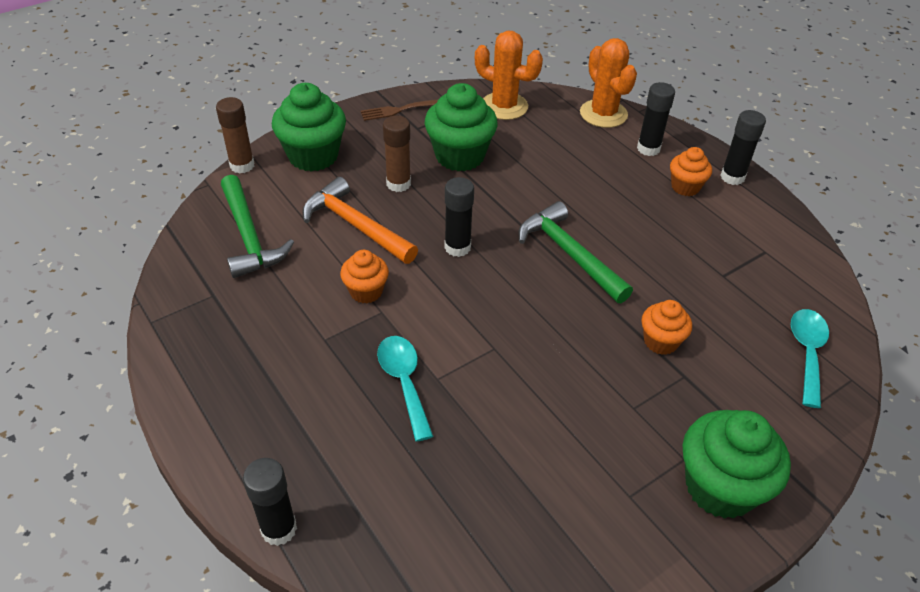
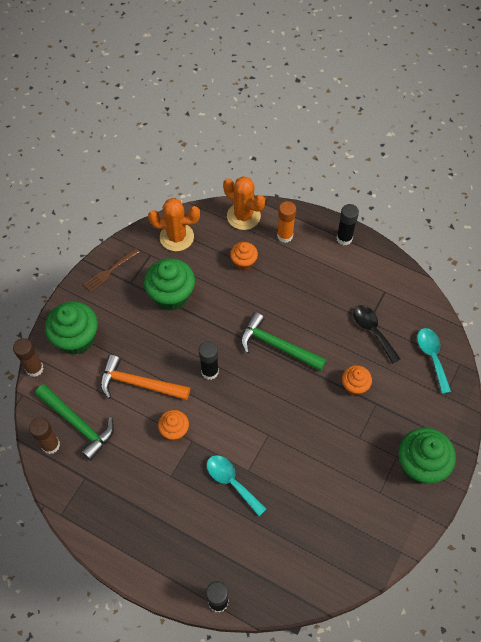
camera: 25 degrees left, 15 degrees up
(398, 184) = (146, 337): brown glue stick -> brown glue stick (51, 445)
(648, 149) = (285, 236): black glue stick -> orange glue stick
(685, 187) = (320, 259): orange cupcake -> orange cupcake (243, 262)
(723, 288) = (372, 331): none -> black spoon

